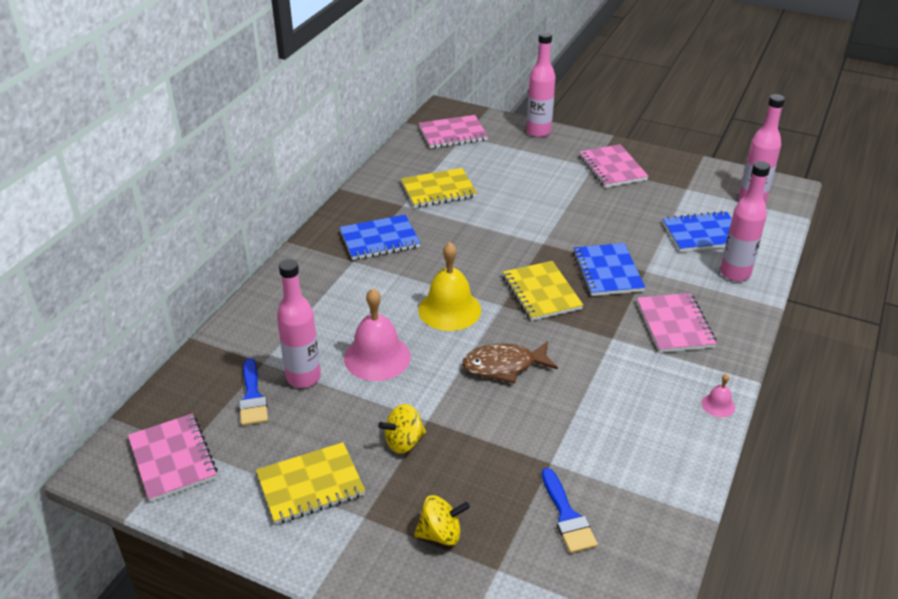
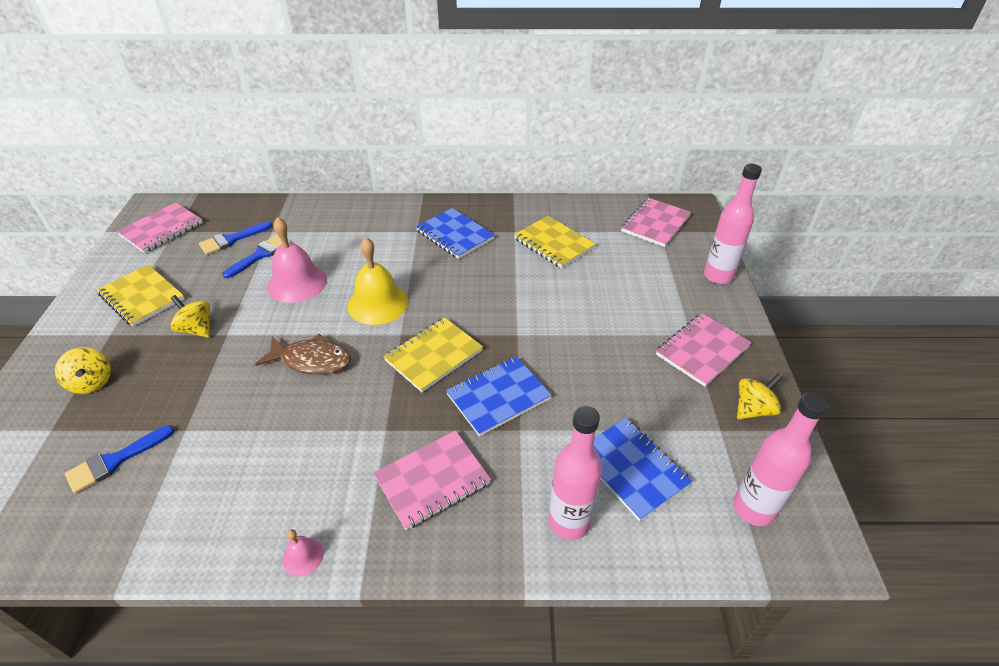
camera: 65 degrees right, 5 degrees up
(303, 377) = (260, 255): pink bottle -> blue brush
(453, 134) = (655, 224): pink notebook -> pink notebook turned 75 degrees clockwise
(504, 366) = (311, 361): brown fish -> brown fish turned 135 degrees clockwise
(675, 170) = (753, 409): none -> yellow spinning top

